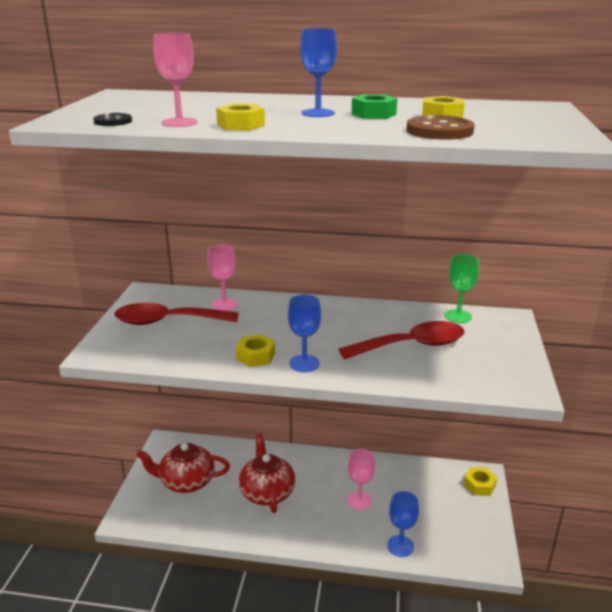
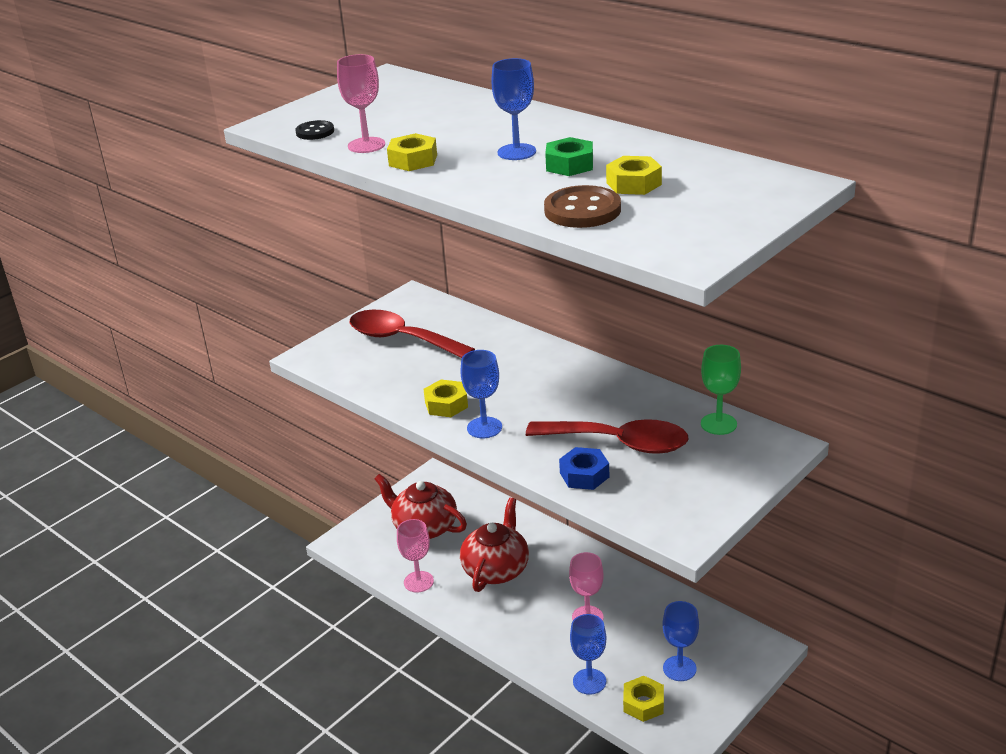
camera: 35 degrees right, 5 degrees up
(224, 304) = (475, 334): pink goblet -> pink goblet (418, 582)
(415, 373) = (584, 475): none -> blue nut
(447, 510) = (679, 668): none -> blue goblet
(479, 485) = (748, 657): yellow nut -> yellow nut (643, 704)

